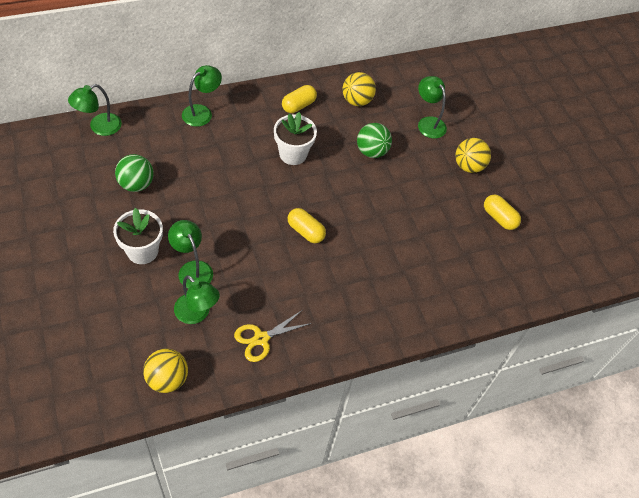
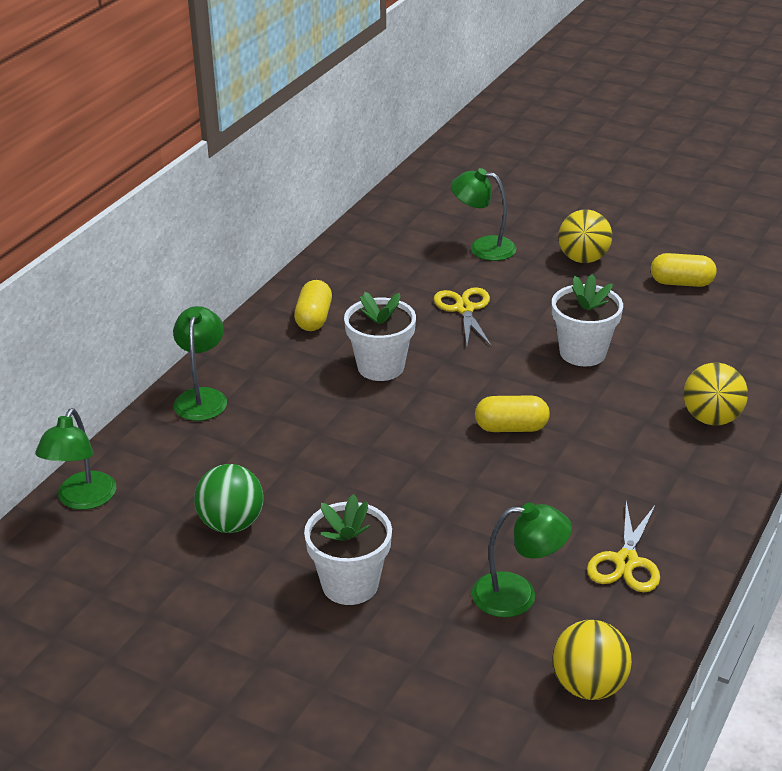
camera: 35 degrees left, 20 degrees down
(192, 269) = (441, 556): green lamp -> none
(357, 101) = (374, 274): yellow ball -> yellow ball (711, 418)
(371, 151) = (464, 309): green ball -> yellow scissors
(393, 218) = (582, 353): none -> white flower pot

